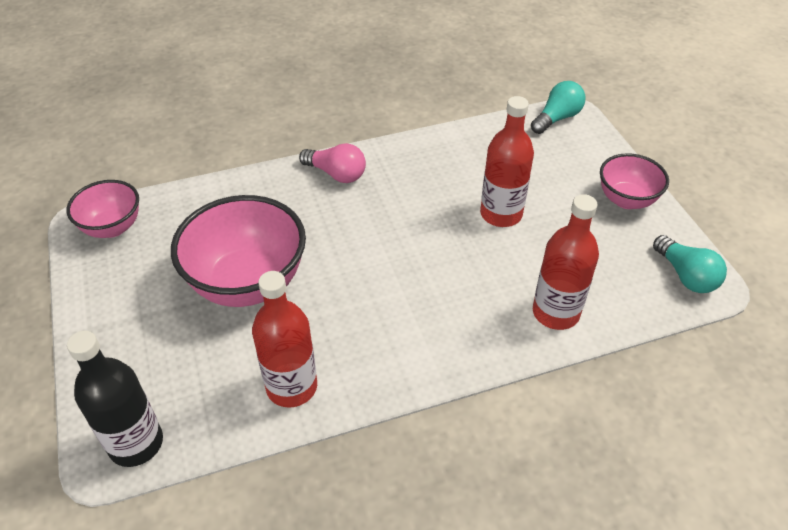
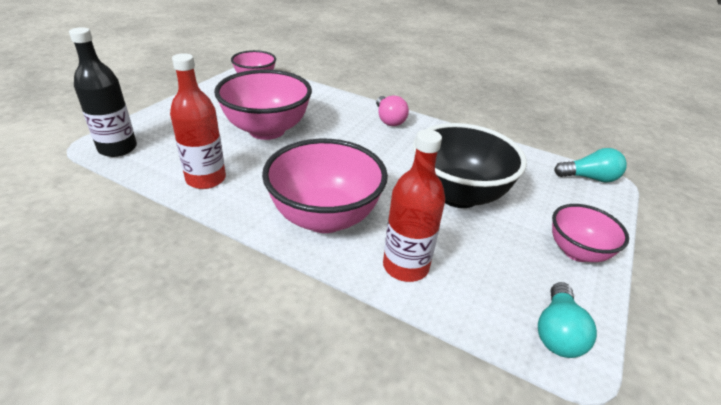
camera: 45 degrees right, 10 degrees down
(446, 326) = (325, 217): none -> pink bowl
(501, 214) = (458, 195): red bottle -> black bowl

